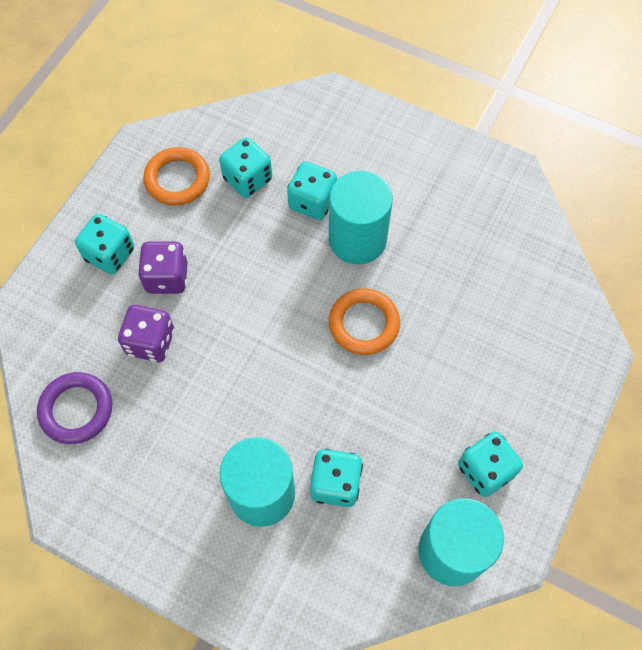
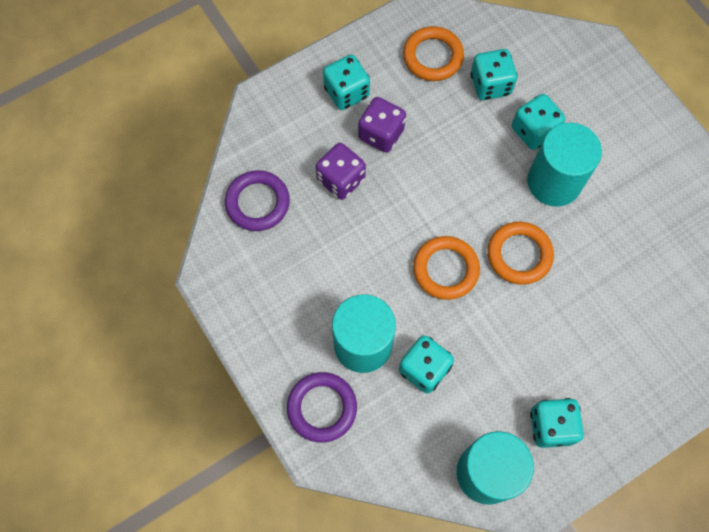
camera: 30 degrees right, 5 degrees up
(256, 581) = (322, 408): none -> purple ring
(302, 375) = (445, 269): none -> orange ring

